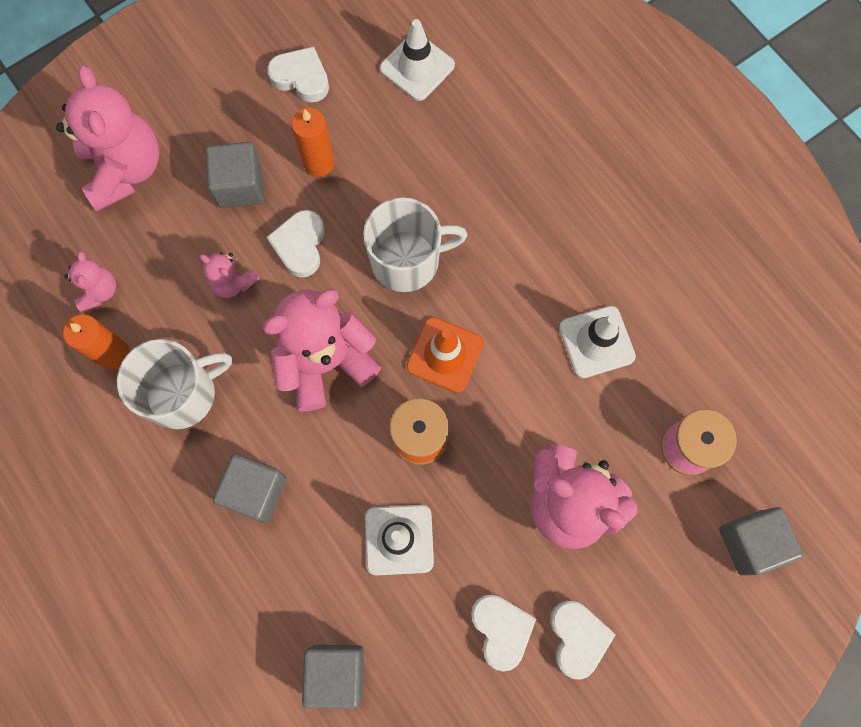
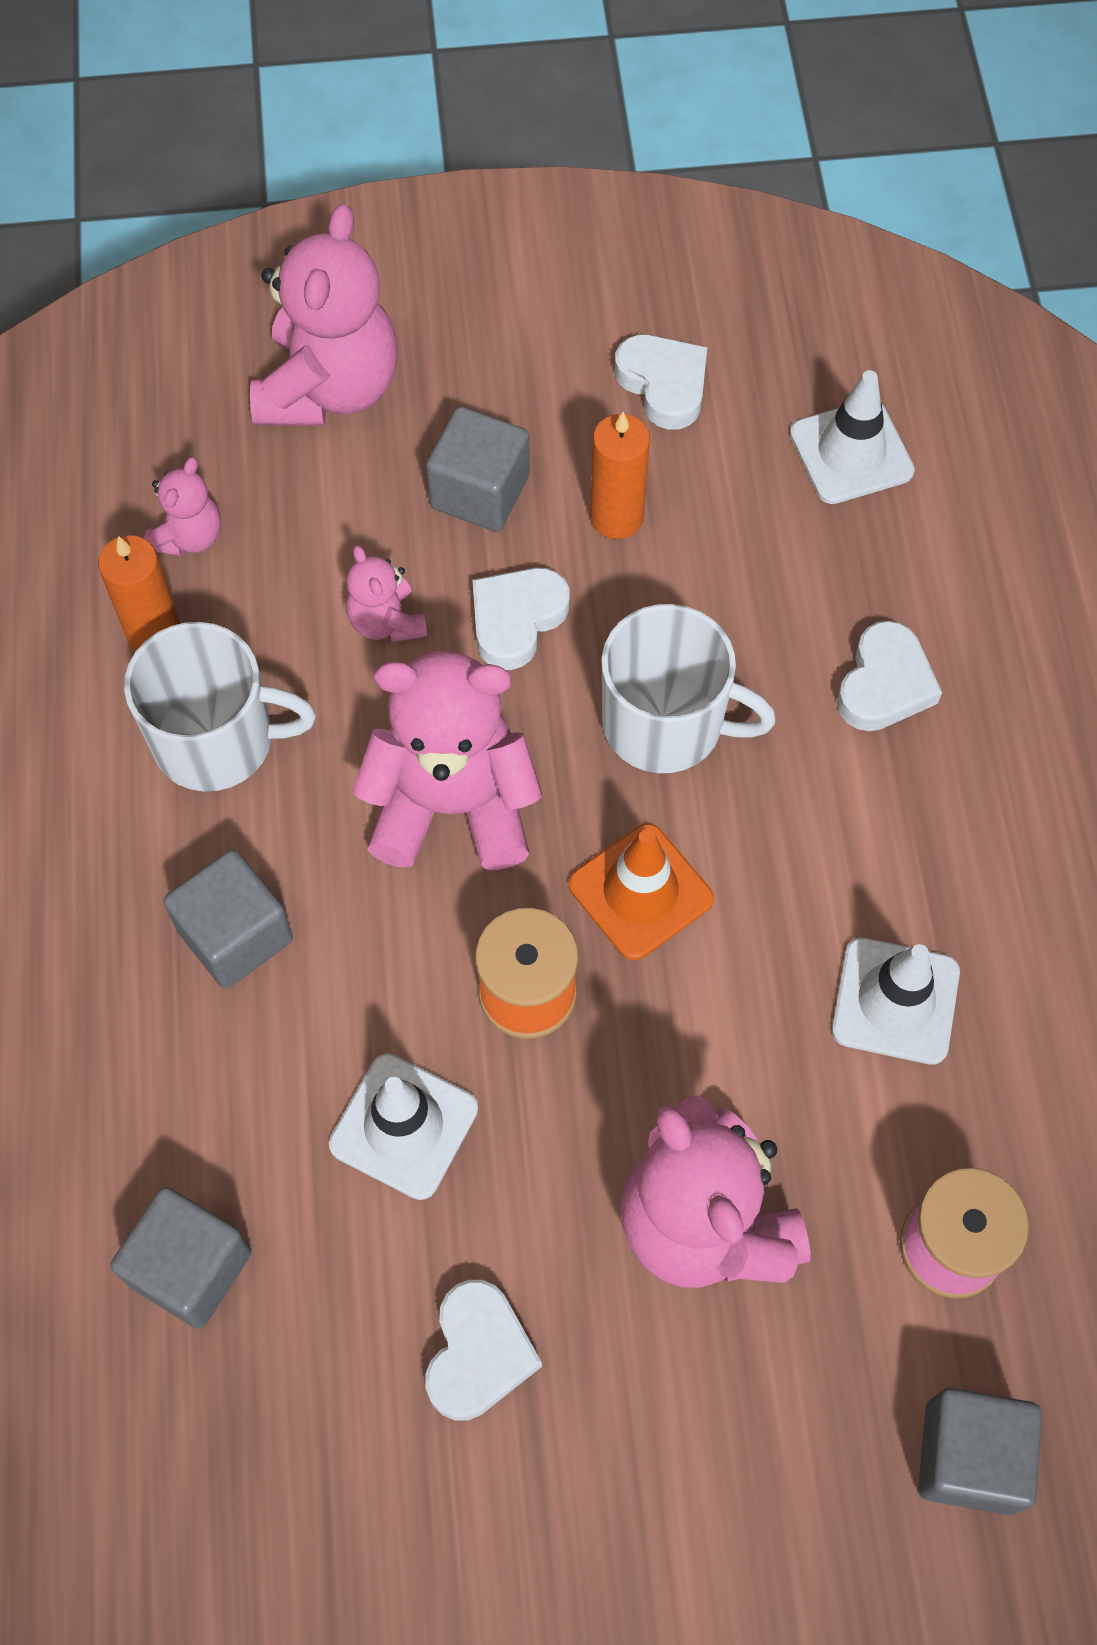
camera: 30 degrees right, 10 degrees down
(577, 638) = (591, 1438): white heart -> white heart (884, 684)

